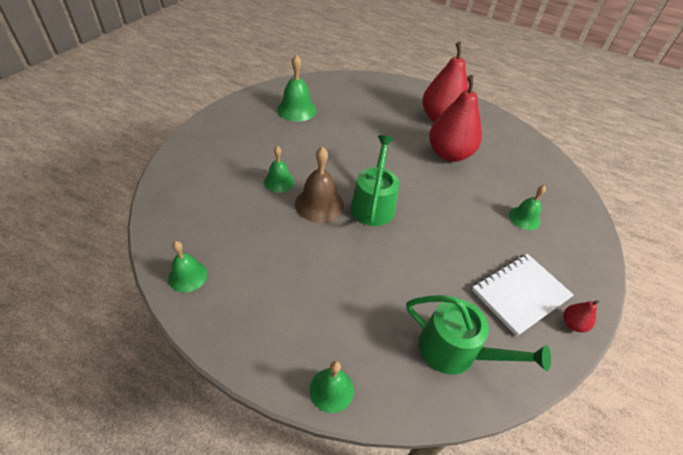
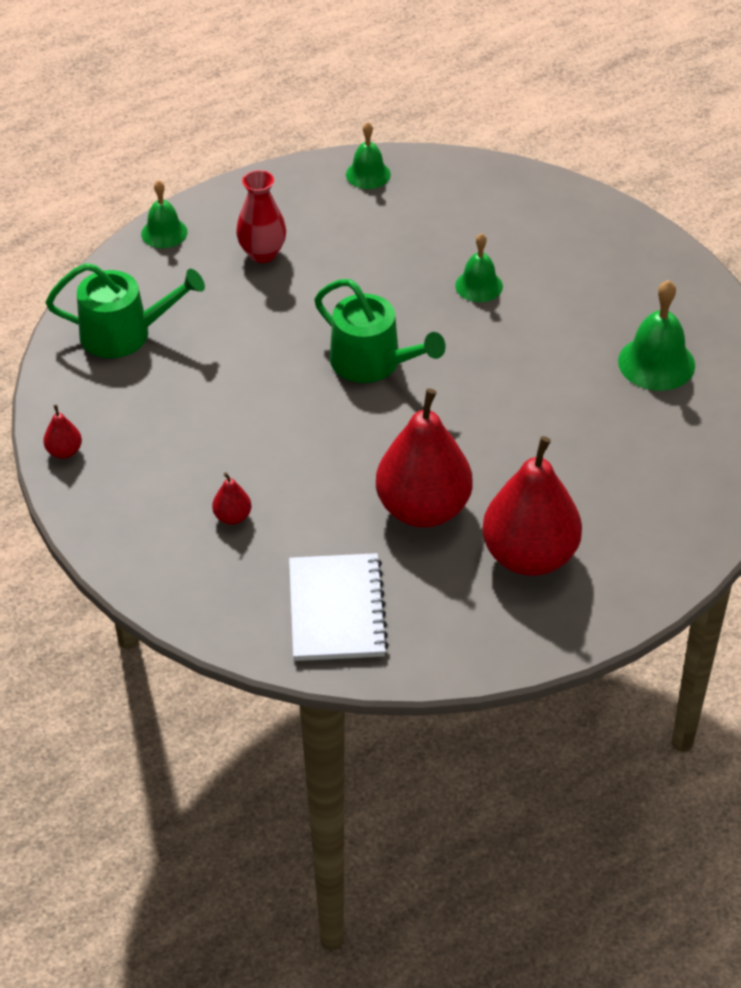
camera: 125 degrees right, 0 degrees up
(315, 303) = (262, 253): none -> red vase
(319, 204) = (408, 309): brown bell -> none
(455, 350) = (124, 333): green watering can -> green watering can turned 150 degrees counterclockwise
(520, 294) = (134, 429): white notebook -> white notebook (337, 610)
(524, 218) = (232, 517): green bell -> red pear

